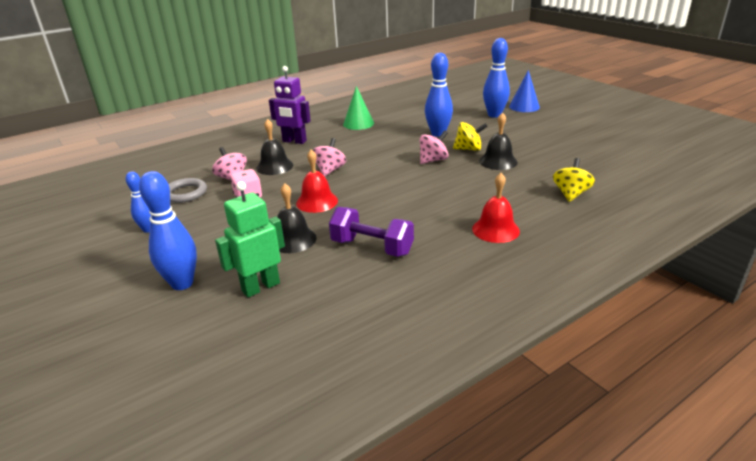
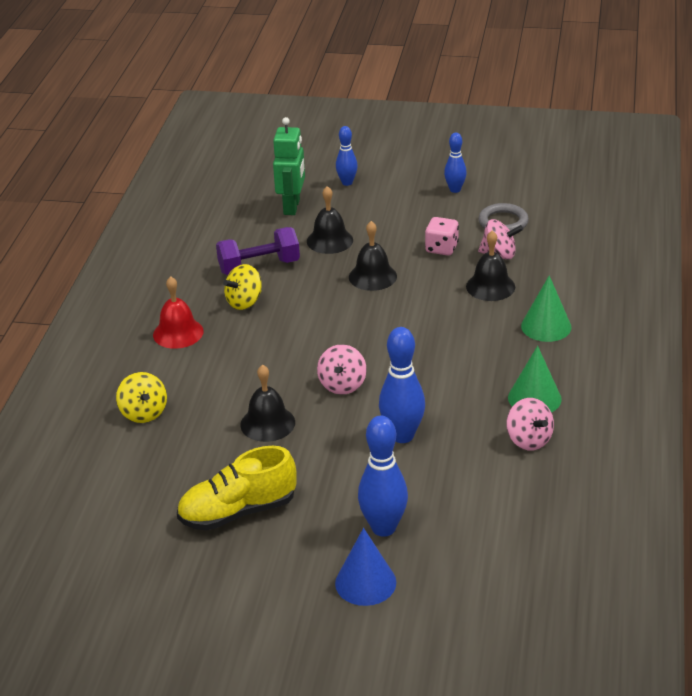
camera: 135 degrees right, 5 degrees up
(182, 283) = (347, 182): blue bowling pin -> blue bowling pin, size x0.61
(294, 141) = (546, 326): purple robot -> green cone
(317, 202) = (372, 276): red bell -> black bell
(330, 170) = (427, 312): pink spinning top -> pink spinning top (529, 440)
(468, 149) = (326, 427): yellow spinning top -> yellow spinning top (244, 302)
(556, 139) = (238, 512): none -> yellow shoe

